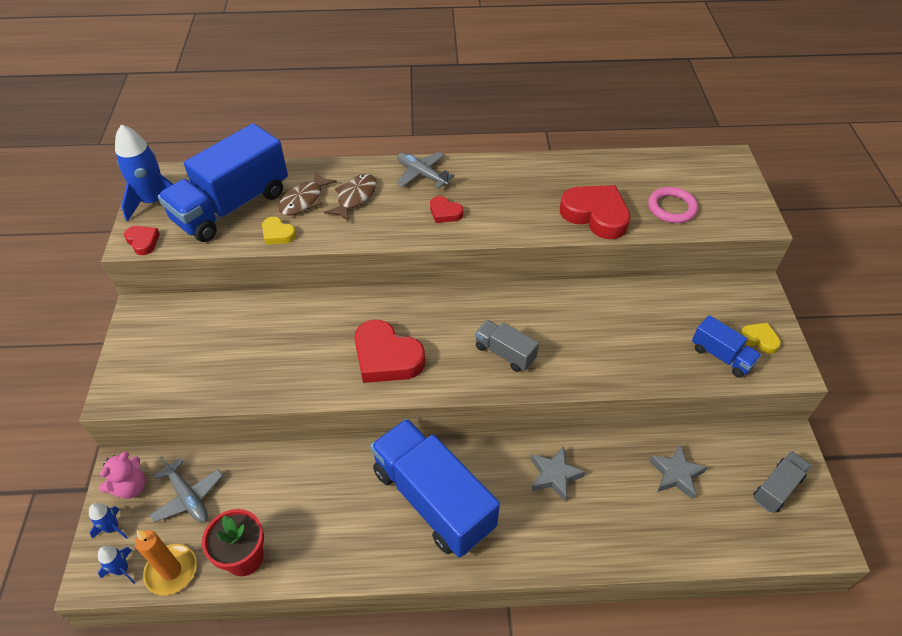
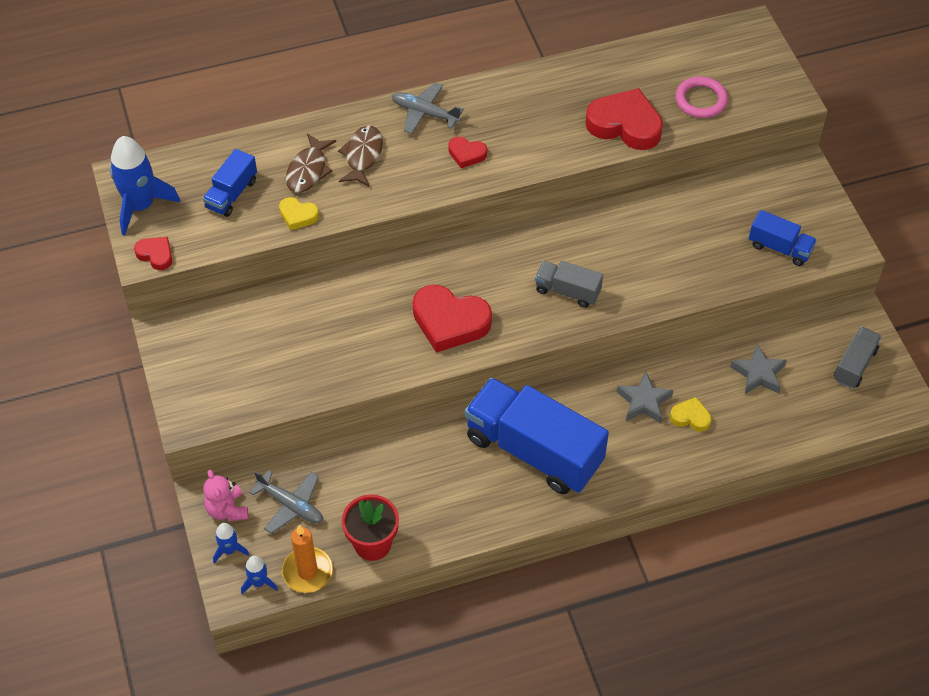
camera: 15 degrees left, 5 degrees up
(131, 487) = (227, 509): pink teddy bear -> pink teddy bear turned 135 degrees clockwise
(231, 206) = (231, 194): blue truck -> blue truck, size x0.48
(759, 339) = (813, 223): yellow heart -> yellow heart (690, 417)

